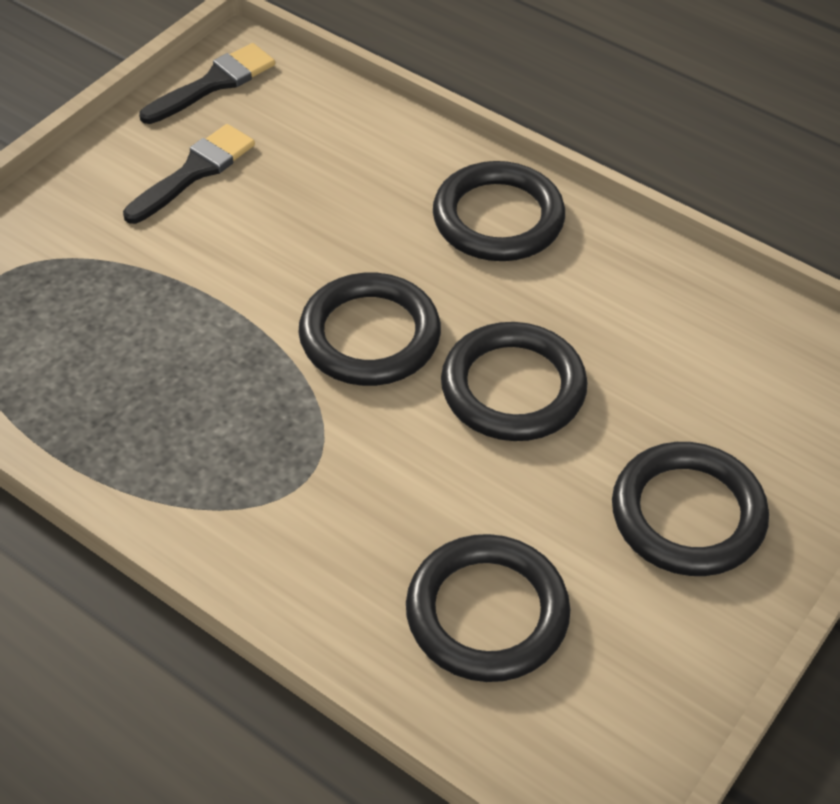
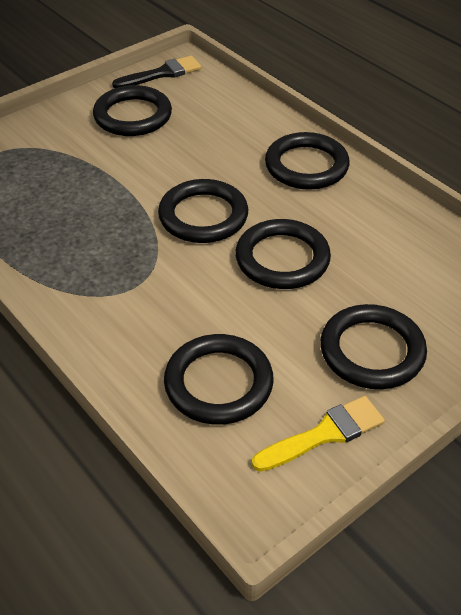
camera: 15 degrees right, 5 degrees down
(194, 172) = (133, 116): black brush -> black ring
(661, 659) = (324, 434): none -> yellow brush

